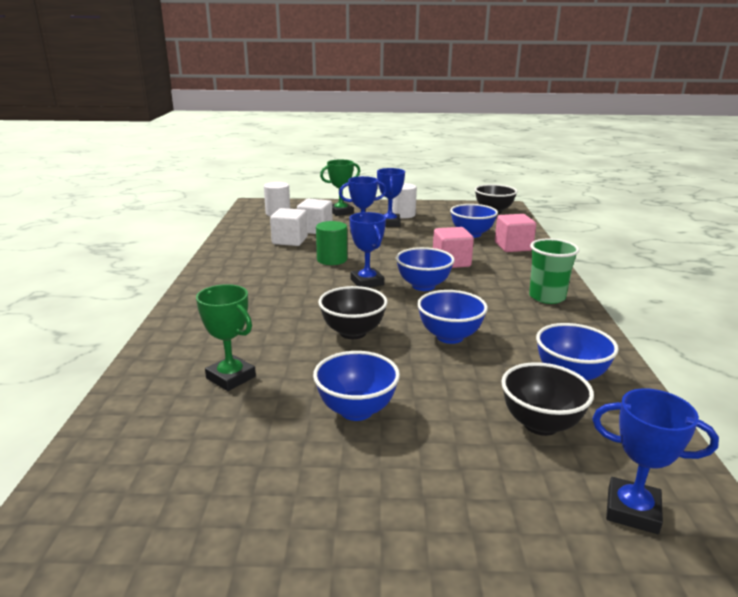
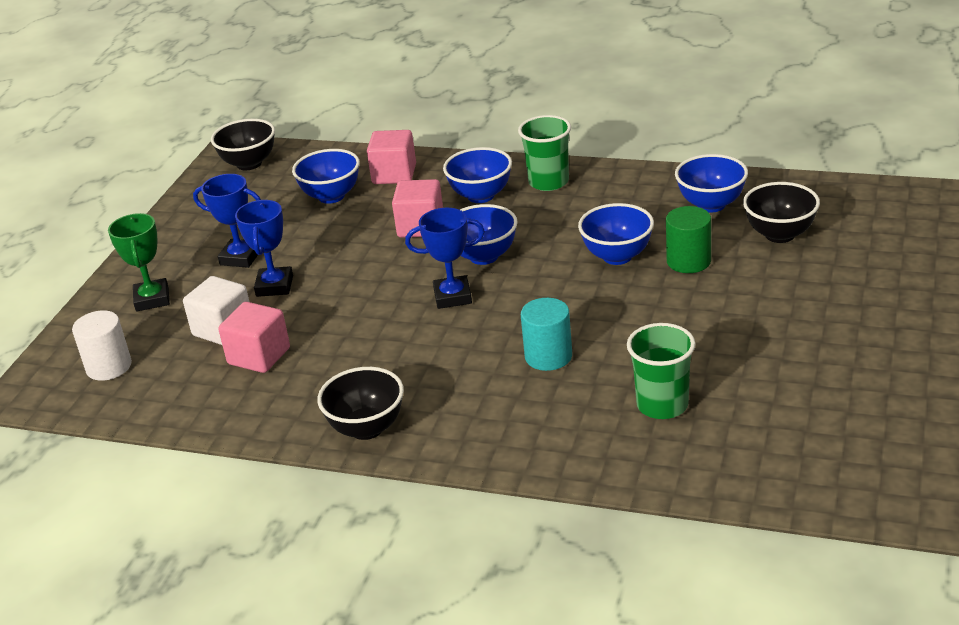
camera: 70 degrees left, 10 degrees up
(231, 377) = (662, 405): green trophy -> green cup
(290, 241) = (259, 356): white cube -> pink cube
(297, 323) = (548, 356): none -> turquoise cylinder
(332, 259) = (360, 320): green cylinder -> green cylinder (688, 261)
(353, 332) = (587, 317): black bowl -> black bowl (367, 428)
(356, 410) = (741, 326): blue bowl -> blue bowl (481, 196)
(403, 214) = (208, 241): white cylinder -> none
(632, 510) = (883, 220): blue trophy -> none

